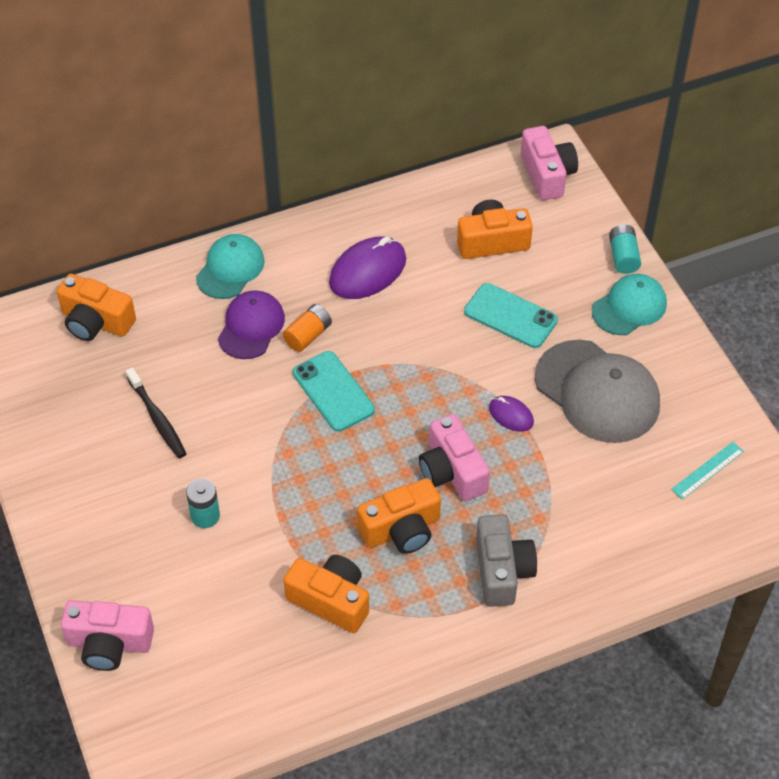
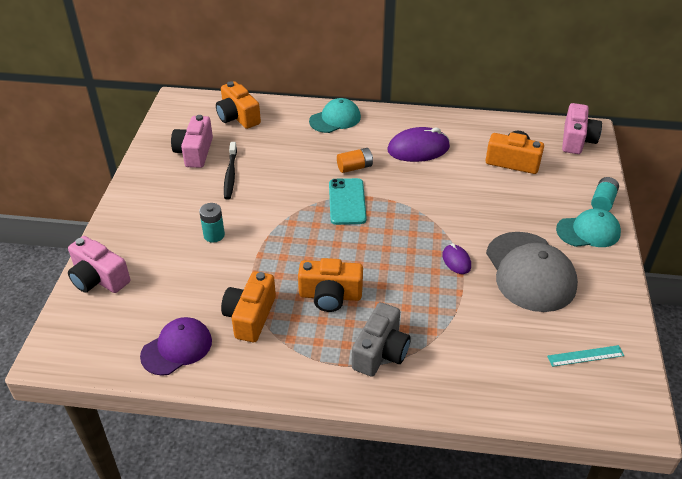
camera: 30 degrees right, 10 degrees down
(251, 327) = (324, 151): purple cap -> purple cap (177, 348)
(330, 600) = (250, 316): orange camera -> orange camera turned 135 degrees counterclockwise
(452, 471) = (390, 276): pink camera -> pink camera (195, 152)
(510, 316) = (497, 205): turquoise phone -> none

